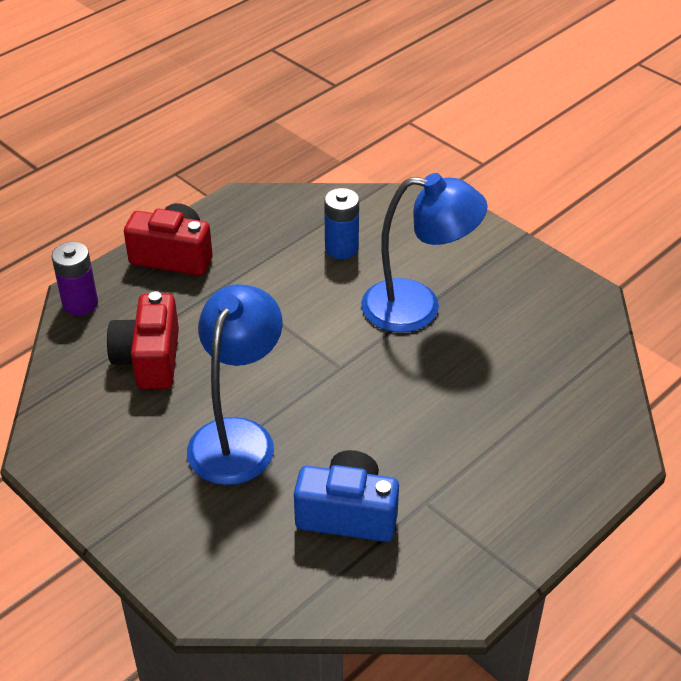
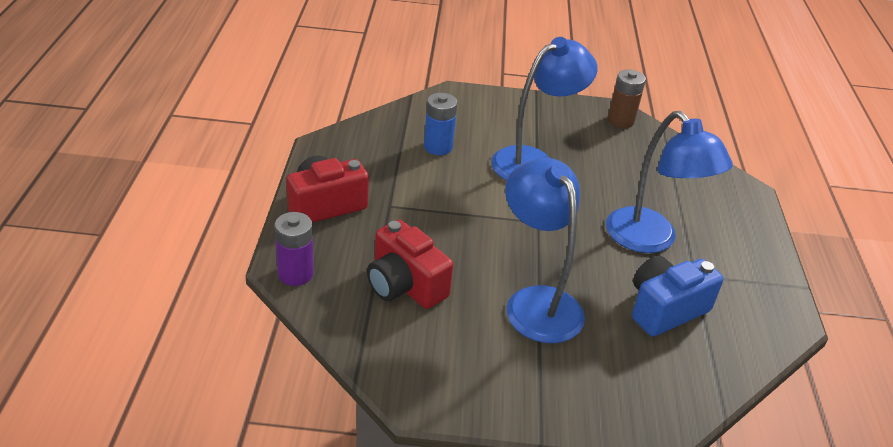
camera: 45 degrees left, 5 degrees down
(429, 444) = (650, 240): none -> blue lamp
(579, 308) = (620, 120): none -> brown battery

